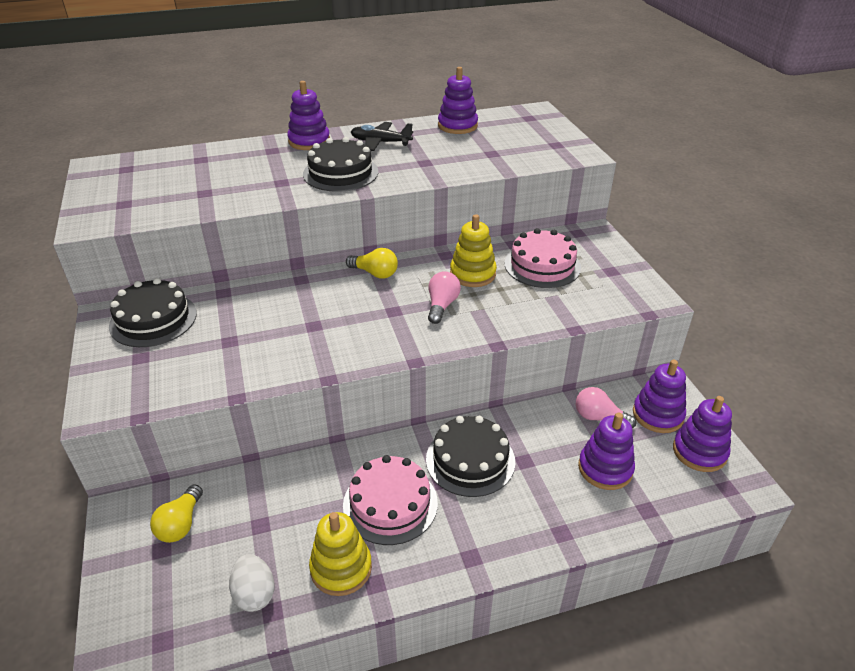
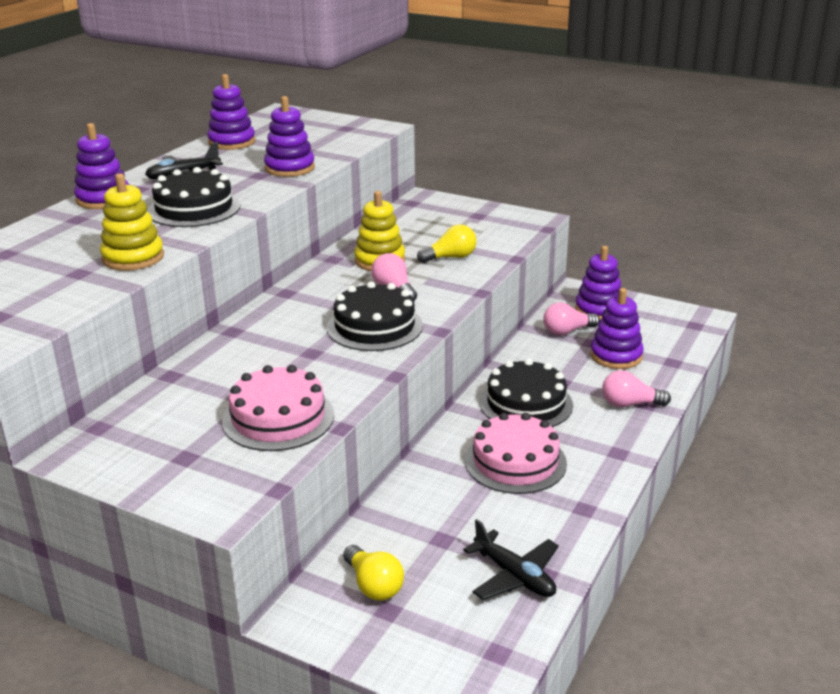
camera: 45 degrees left, 10 degrees down
(153, 319) = (136, 428): black cake -> black cake (374, 326)
(254, 594) = (514, 576): white egg -> black plane
(341, 568) = (547, 518): yellow stacking toy -> yellow stacking toy (133, 258)
(375, 273) = (295, 296): yellow light bulb -> yellow light bulb (450, 257)
(542, 265) = (423, 233): pink cake -> pink cake (278, 418)
(547, 521) = (629, 404): none -> pink light bulb
(699, 451) = (652, 315): purple stacking toy -> purple stacking toy (290, 168)

